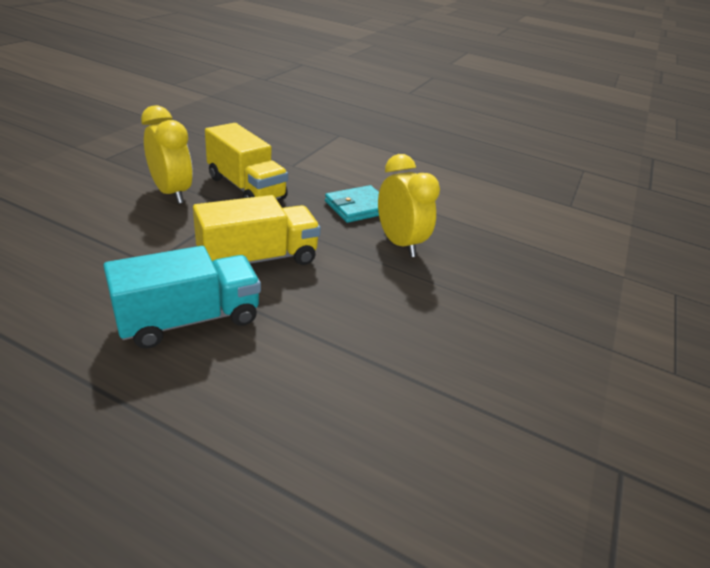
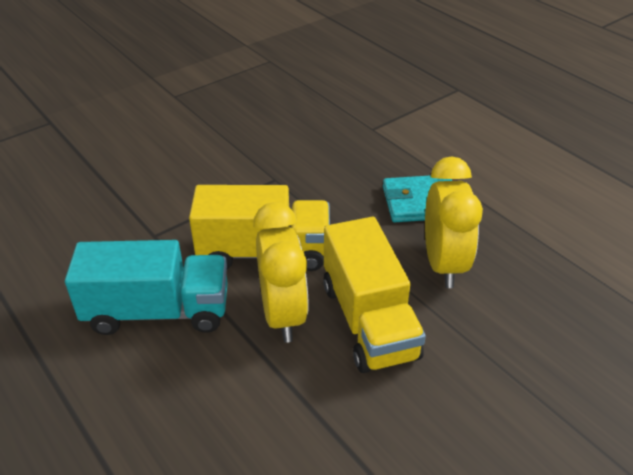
camera: 30 degrees right, 5 degrees up
(171, 193) = (218, 150): yellow clock -> yellow clock (283, 314)
(246, 188) = (300, 154): yellow truck -> yellow truck (369, 320)

